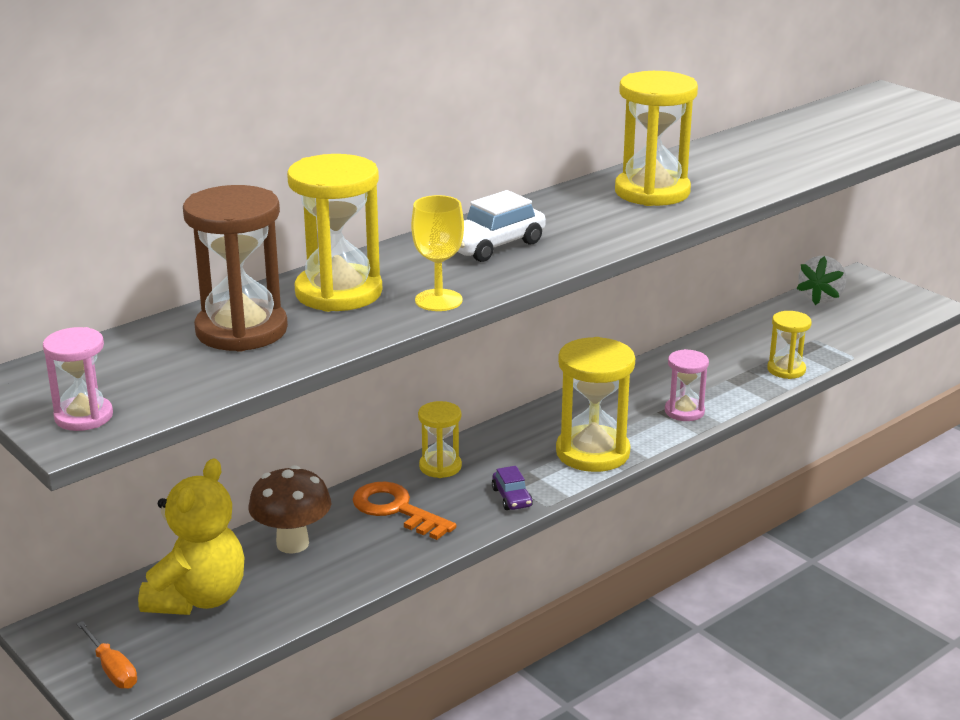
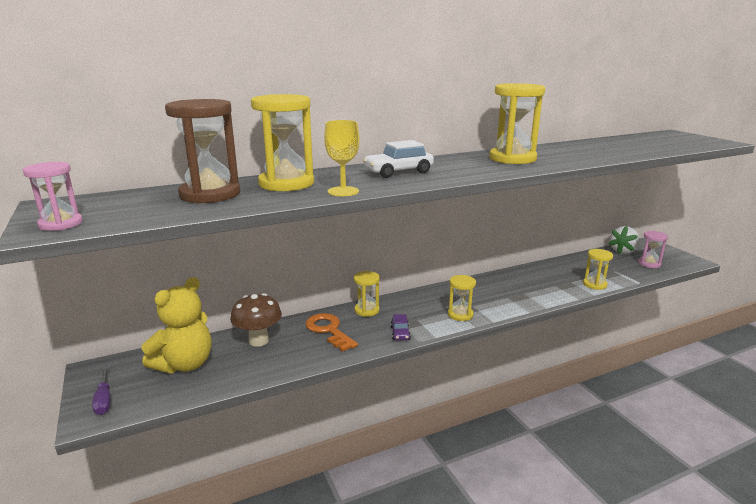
camera: 15 degrees right, 5 degrees down
(112, 669) = (104, 400): orange screwdriver -> purple screwdriver
(592, 453) = (460, 314): yellow hourglass -> yellow hourglass, size x0.56
(684, 411) = (524, 299): pink hourglass -> pink hourglass (649, 264)

